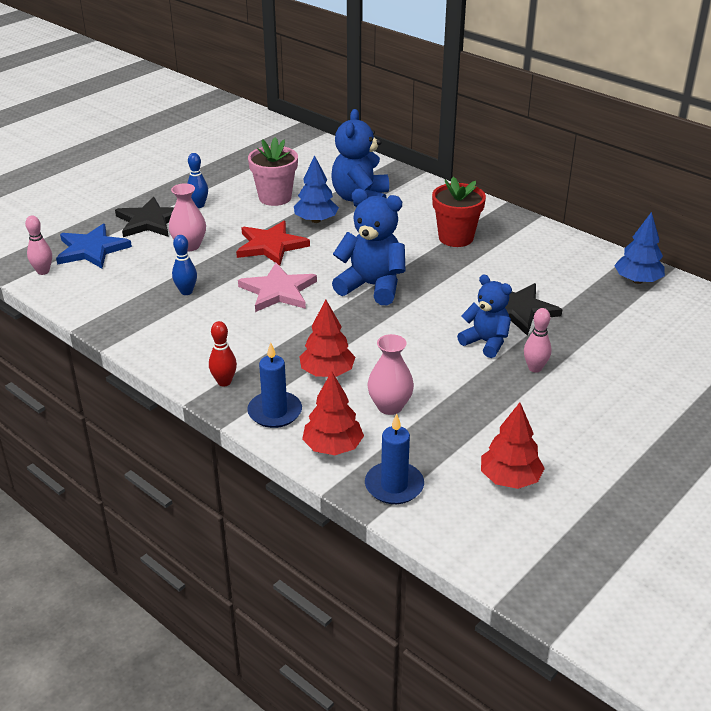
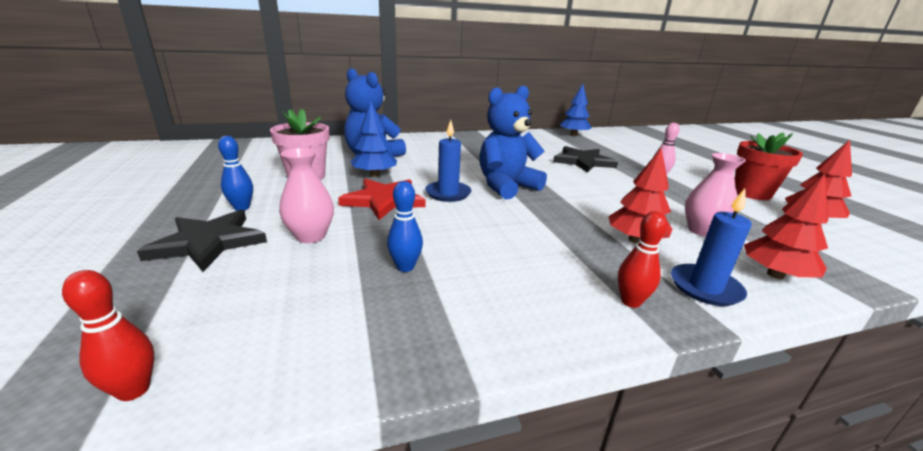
camera: 60 degrees left, 10 degrees down
(43, 271) = (134, 390): pink bowling pin -> red bowling pin
(91, 249) = (178, 309): blue star -> none
(278, 291) = (469, 220): pink star -> none
(394, 486) = (838, 265): blue candle -> blue candle (448, 193)
(456, 238) = (472, 150): red flower pot -> red flower pot (751, 193)
(486, 342) = (618, 178): blue teddy bear -> none

